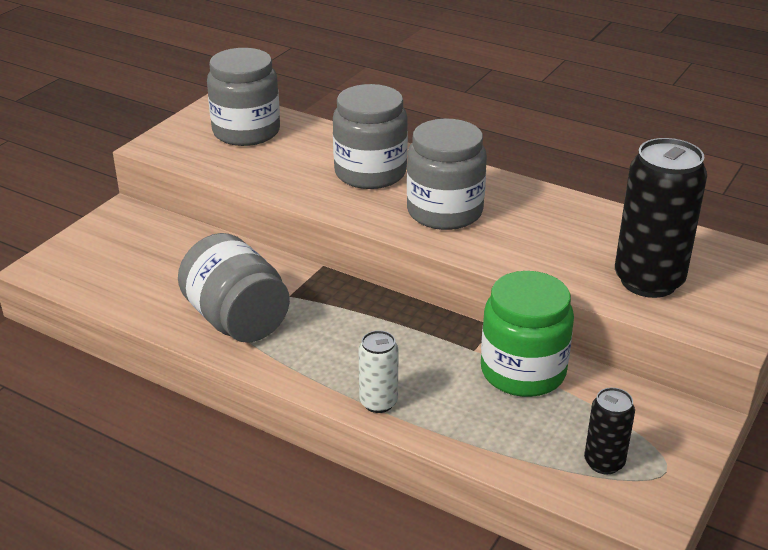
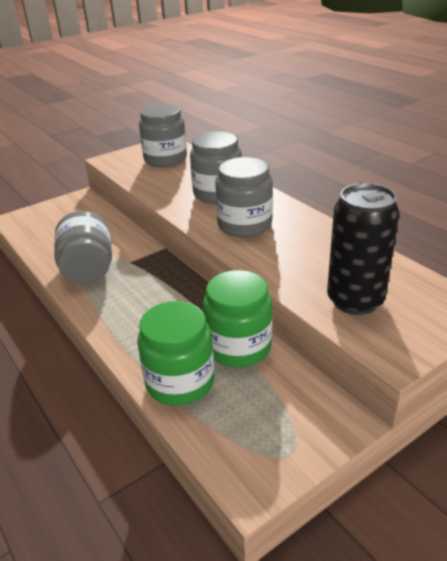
camera: 25 degrees right, 0 degrees up
(378, 402) = (126, 343): white can -> none
(485, 430) = (180, 382): none -> green jar
(604, 462) = (246, 432): black can -> none

